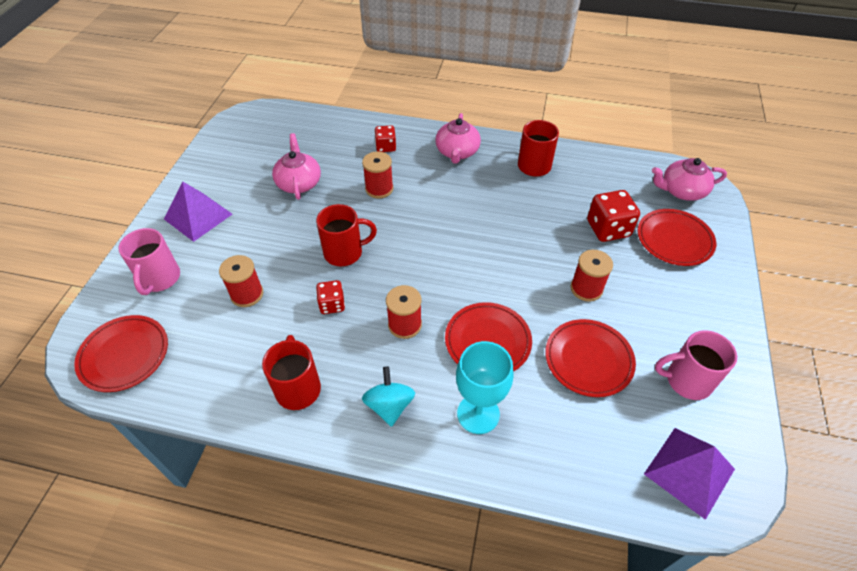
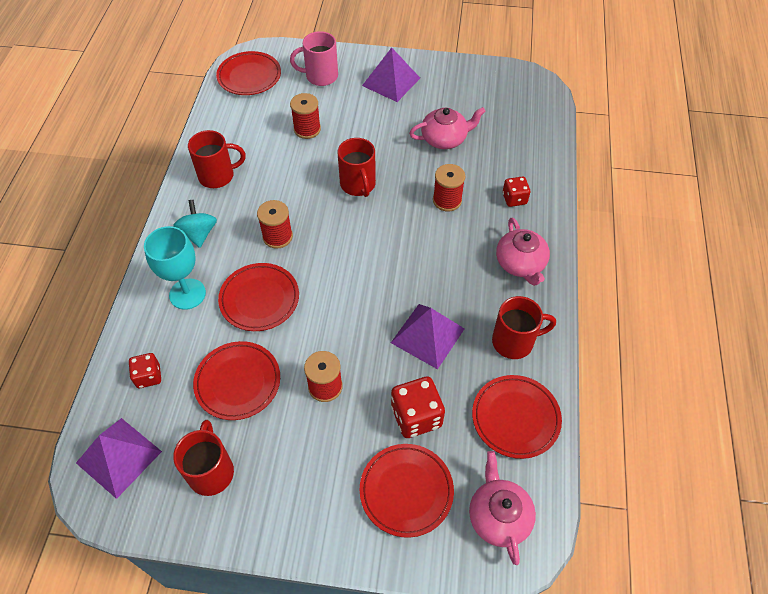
camera: 85 degrees right, 5 degrees up
(332, 304) = (298, 184): red dice -> red dice (148, 376)
(389, 405) = (199, 234): turquoise spinning top -> turquoise spinning top turned 90 degrees counterclockwise
(457, 152) = (520, 263): pink teapot -> pink teapot turned 105 degrees counterclockwise
(529, 215) = (428, 335): none -> purple pyramid
(601, 173) = (515, 418): none -> red plate
(686, 380) = (211, 471): pink mug -> red mug

